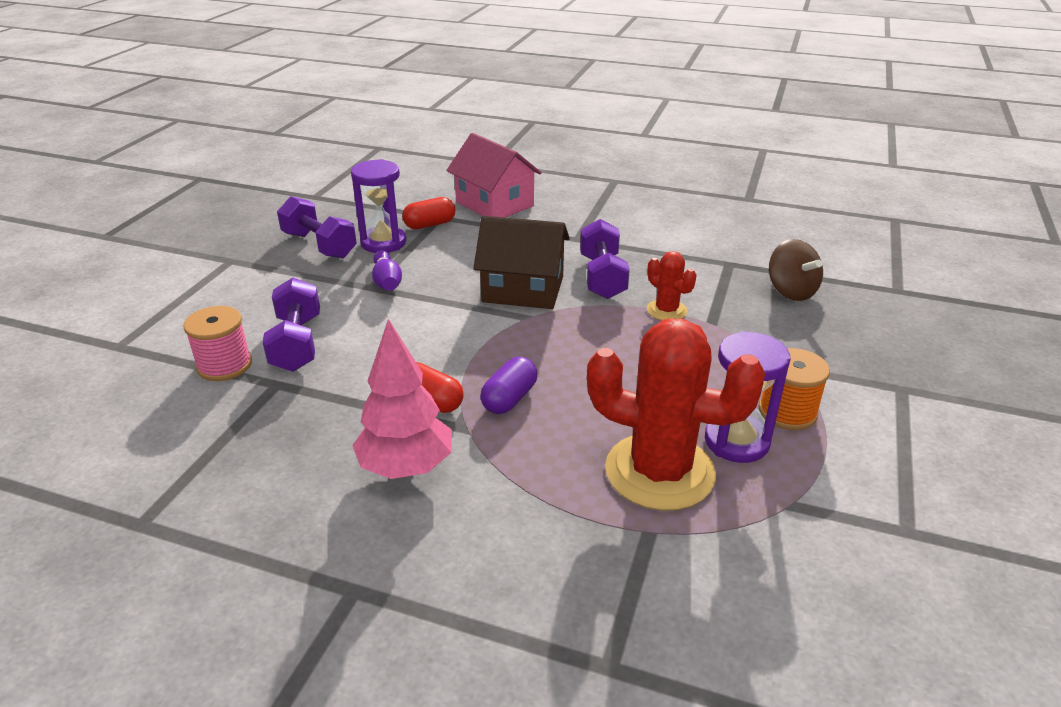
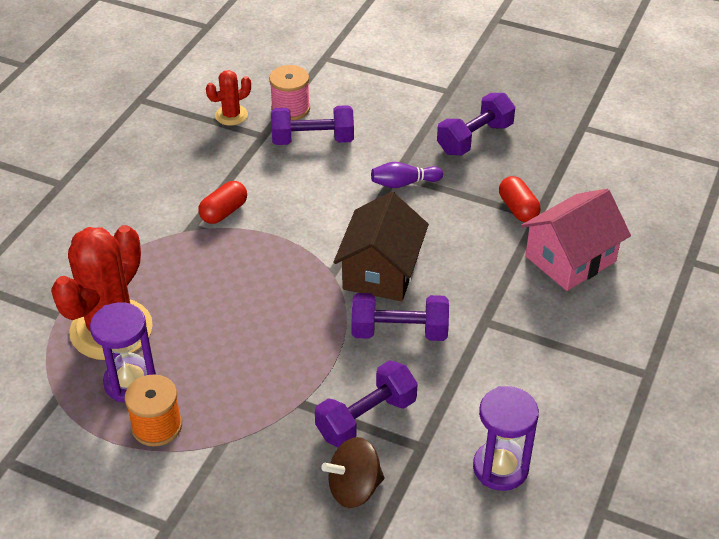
camera: 95 degrees right, 10 degrees up
(383, 243) = (478, 178): purple hourglass -> purple hourglass (500, 468)
(406, 467) = (155, 201): pink tree -> none
(509, 399) = (216, 254): purple capsule -> none
(666, 310) = (329, 372): red cactus -> red cactus (231, 115)
(712, 289) = (366, 418): none -> purple dumbbell

